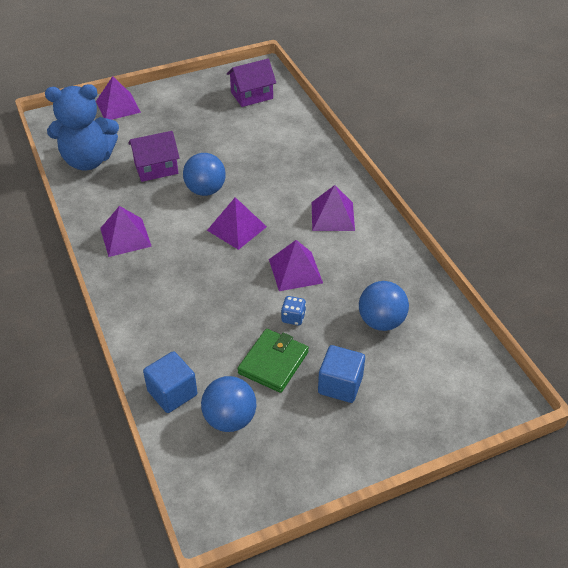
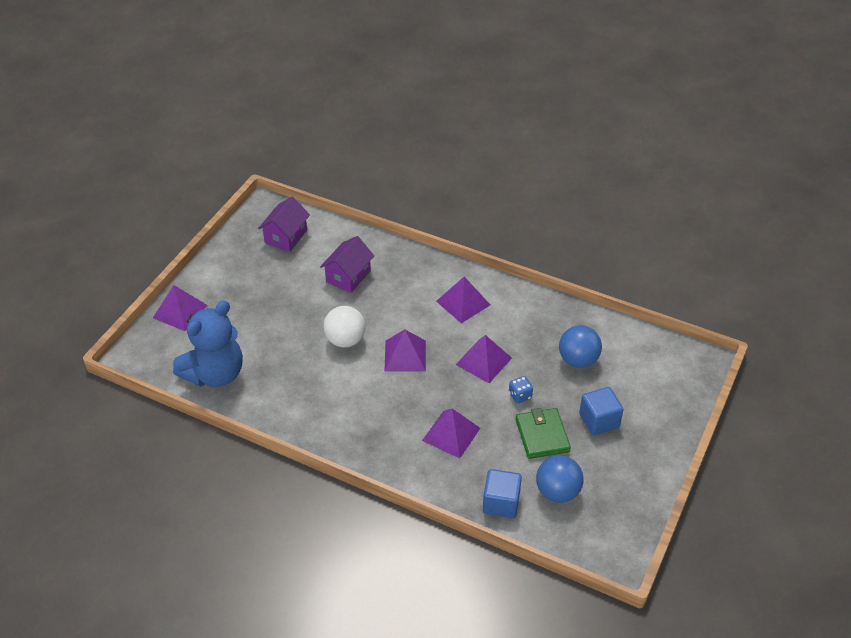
camera: 40 degrees left, 0 degrees up
(125, 237) = (328, 416): purple pyramid -> purple pyramid (451, 434)
(156, 168) = (282, 346): purple house -> purple house (348, 276)
(205, 190) = (345, 340): blue ball -> white ball

